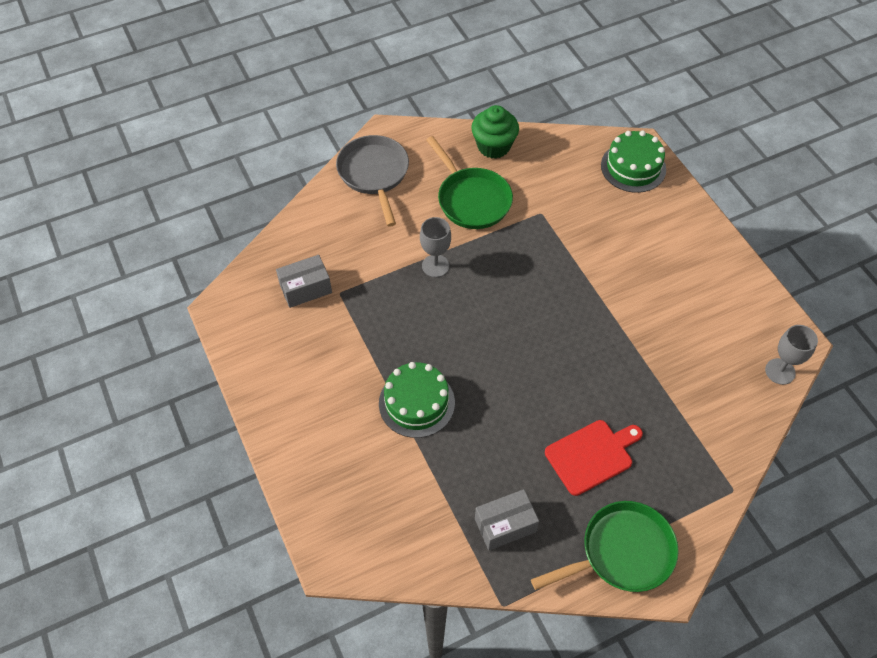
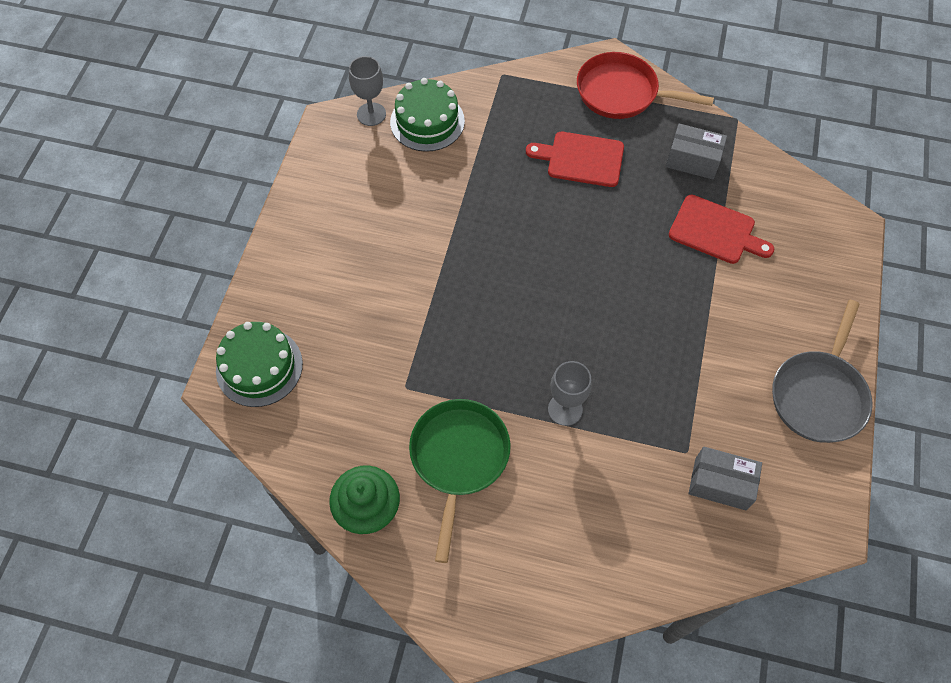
camera: 140 degrees left, 5 degrees up
(374, 174) = (536, 580): grey pan -> grey pan (819, 394)
(416, 403) = (691, 292): green cake -> green cake (427, 121)
(436, 469) = (715, 231): none -> red cutting board
(621, 552) = (622, 93): green pan -> red pan

